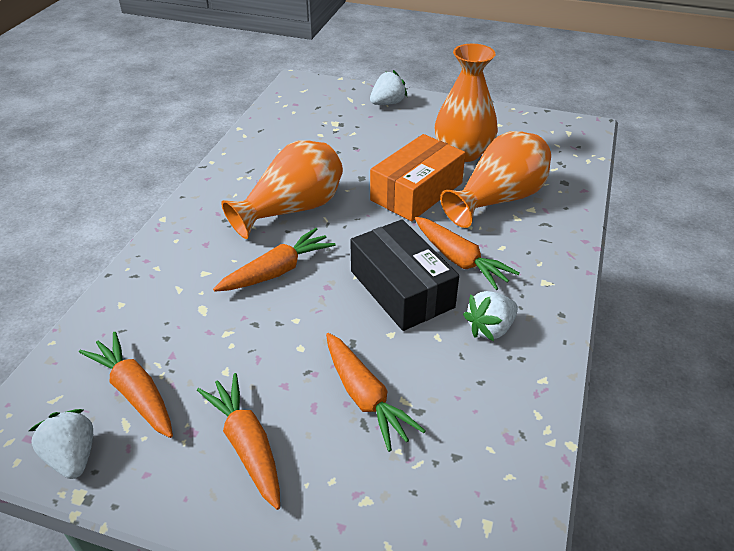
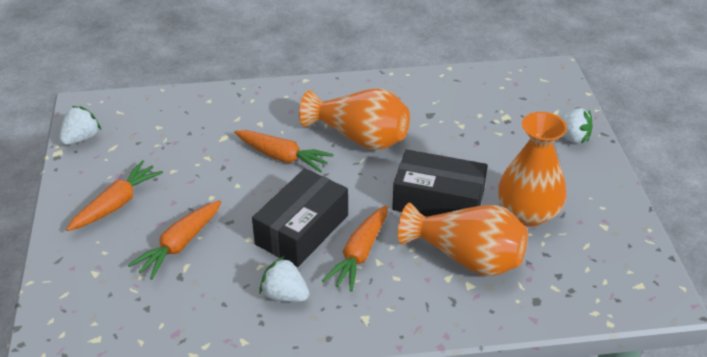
camera: 65 degrees right, 0 degrees up
(135, 392) = (138, 140): orange carrot -> none
(416, 191) = (438, 200): orange box -> black box

